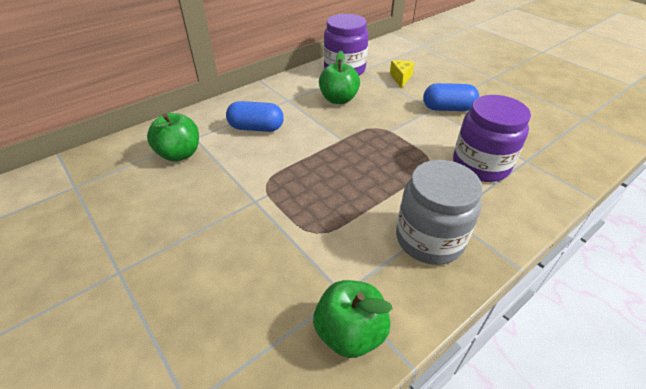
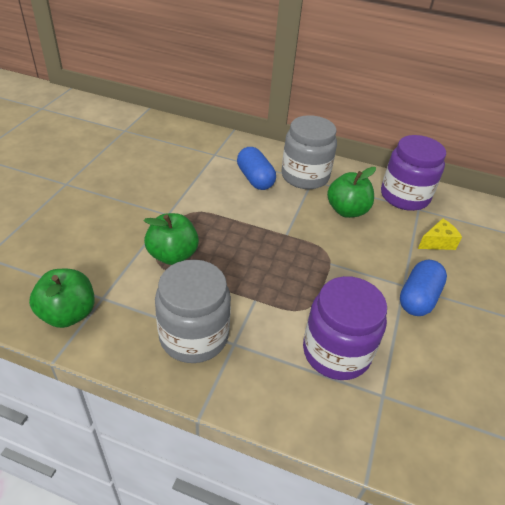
camera: 55 degrees right, 0 degrees up
(179, 154) = (190, 156): green apple -> green apple (172, 255)
(279, 101) = (305, 176): none -> grey jar
(447, 108) = (418, 298): blue capsule -> blue capsule turned 60 degrees clockwise

